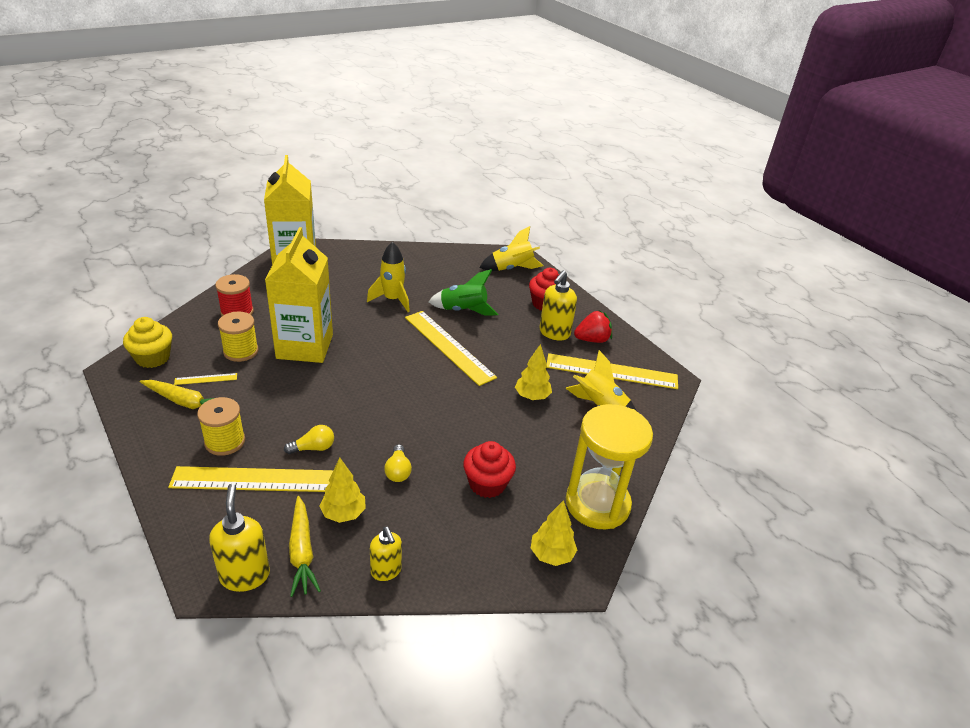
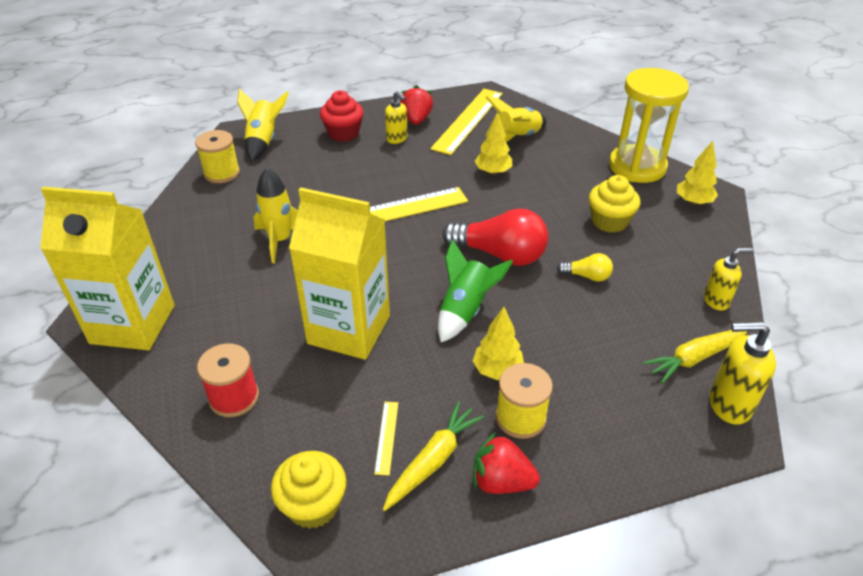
camera: 70 degrees left, 5 degrees up
(166, 437) = (501, 481): none -> red strawberry
(241, 351) = (335, 396): yellow spool -> yellow spool (222, 173)
(256, 479) = (589, 390): yellow ruler -> none
(302, 552) = (695, 358): yellow carrot -> yellow carrot turned 150 degrees clockwise
(313, 448) = (544, 337): yellow light bulb -> none
(343, 513) = (644, 322): yellow tree -> yellow tree (497, 370)
(411, 413) = (500, 254): none -> red light bulb
(463, 311) = (330, 189): green rocket -> green rocket (465, 310)
(487, 484) = (609, 221): red cupcake -> yellow cupcake
(554, 333) = (397, 139): yellow soap dispenser -> yellow soap dispenser, size x0.66

